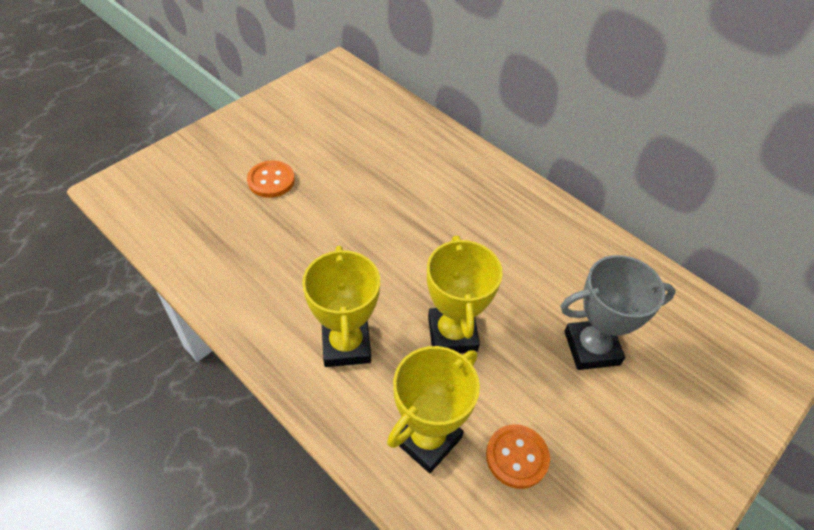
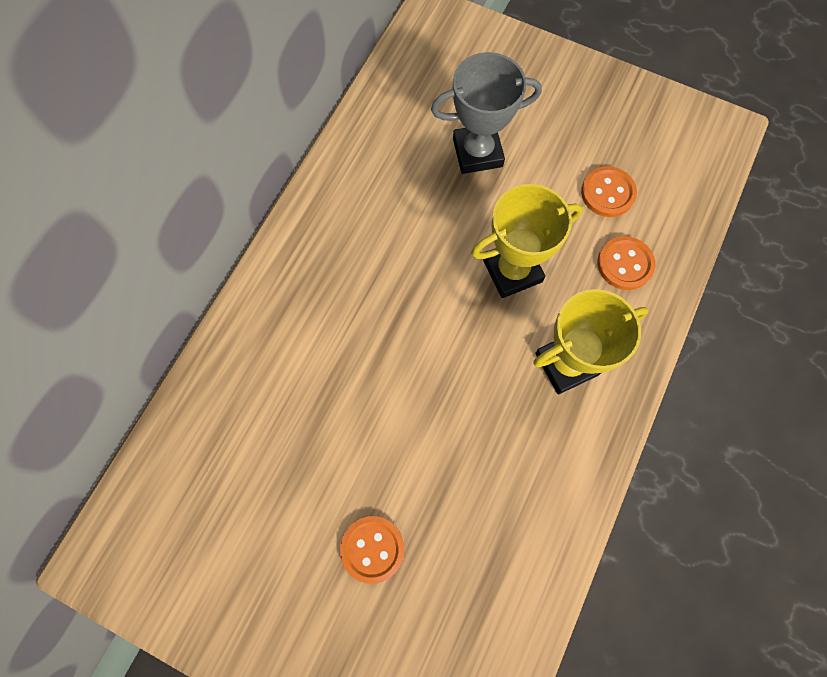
camera: 105 degrees left, 20 degrees up
(427, 439) = (625, 264): yellow trophy -> orange button
(591, 348) = (477, 152): grey trophy -> grey trophy turned 75 degrees counterclockwise

